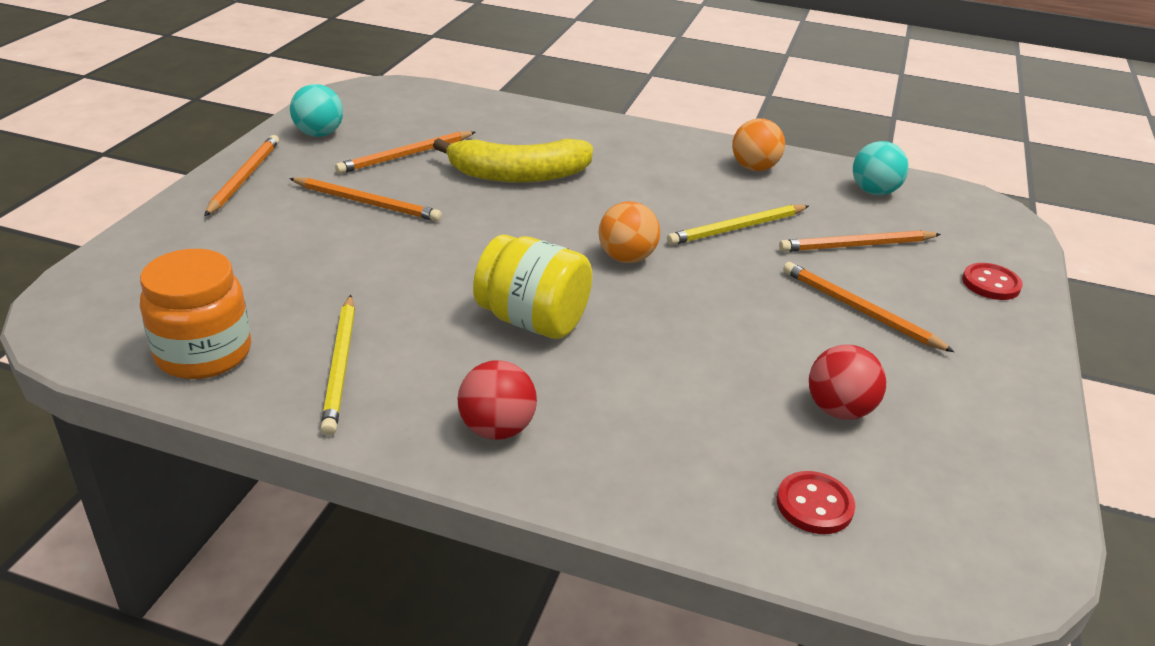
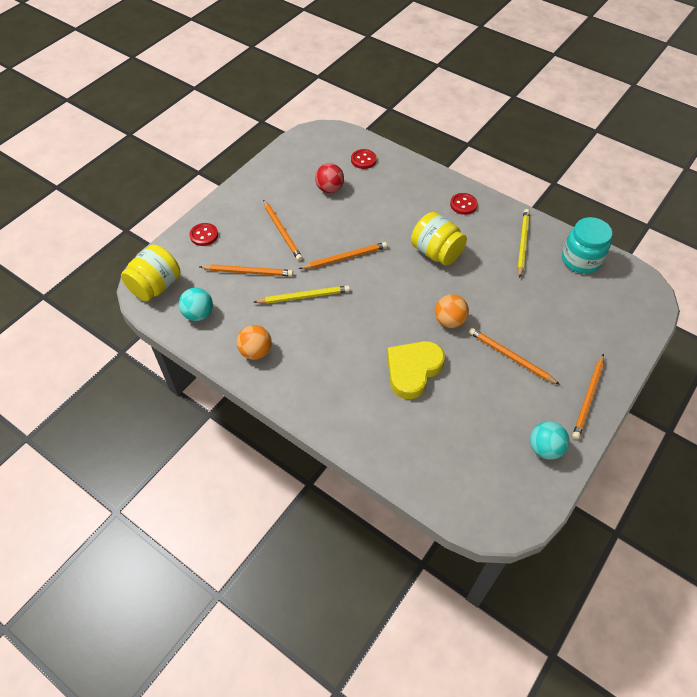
camera: 160 degrees left, 20 degrees up
(204, 353) = (581, 260): orange jar -> turquoise jar
(406, 155) = (483, 407): orange pencil -> orange pencil (345, 257)
(497, 429) = (463, 205): red ball -> red button
(519, 175) = (413, 370): yellow banana -> yellow heart
(626, 258) = (376, 284): orange ball -> orange ball (449, 321)
(974, 211) = (156, 286): none -> yellow jar

